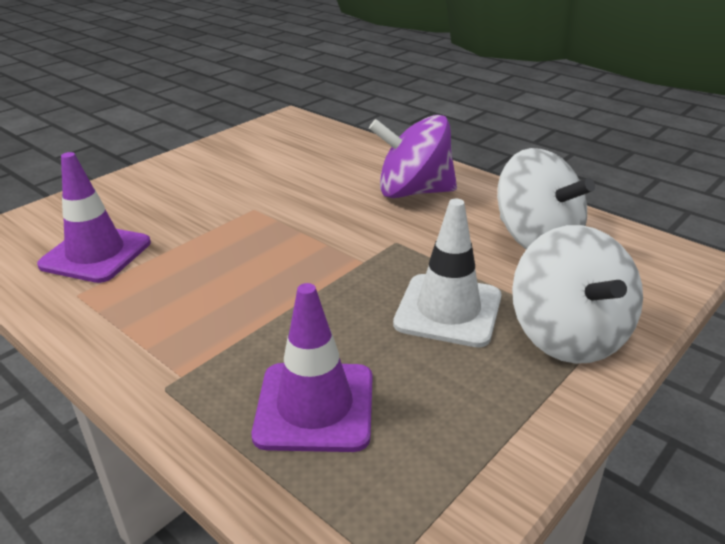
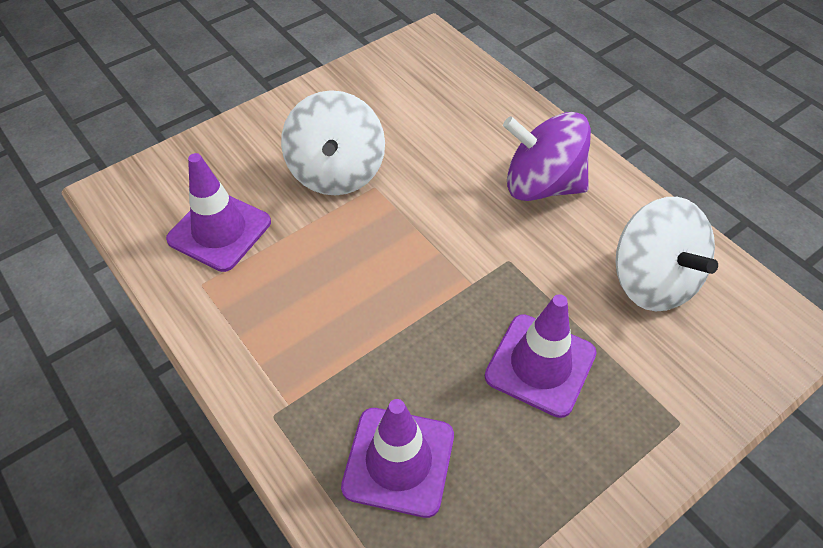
camera: 10 degrees right, 20 degrees up
(448, 310) = (540, 365): white traffic cone -> purple traffic cone
(568, 336) = (646, 418): white spinning top -> white spinning top (336, 172)

